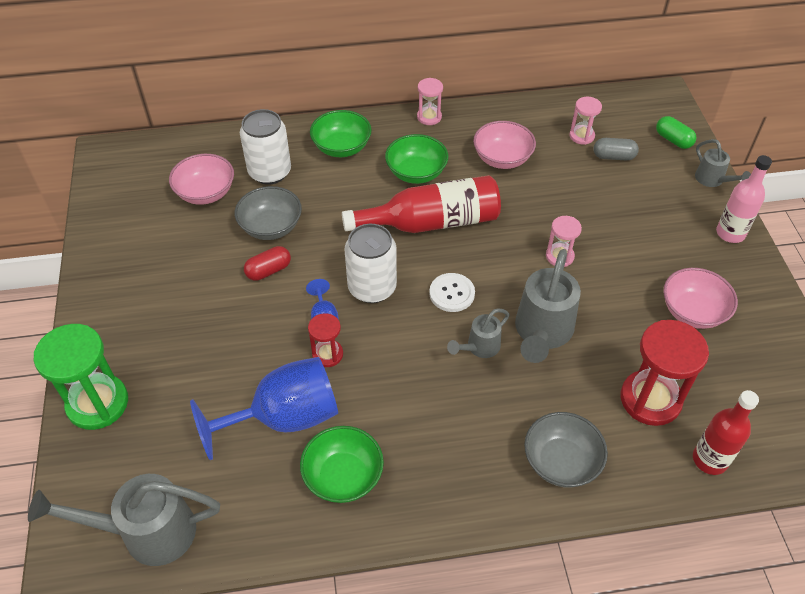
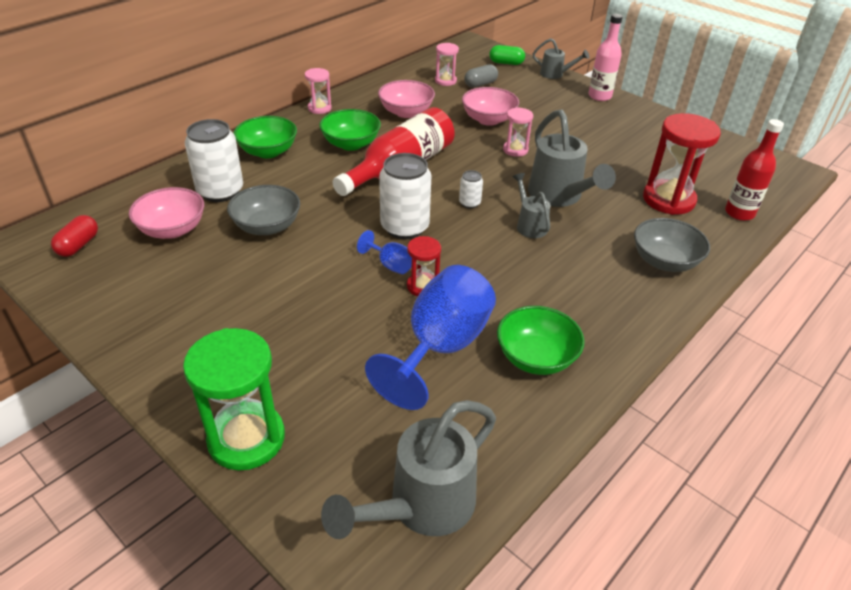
camera: 40 degrees left, 10 degrees down
(268, 270) = (301, 256): red capsule -> red capsule (78, 245)
(452, 293) = (469, 203): white button -> white can
(479, 347) = (529, 225): grey watering can -> grey watering can turned 150 degrees clockwise
(692, 311) = (631, 143): pink bowl -> pink bowl (488, 119)

